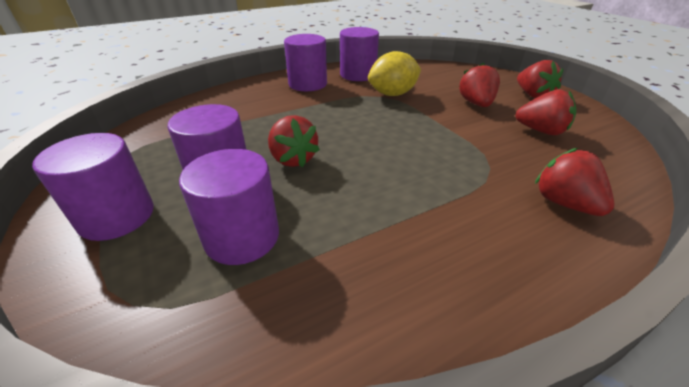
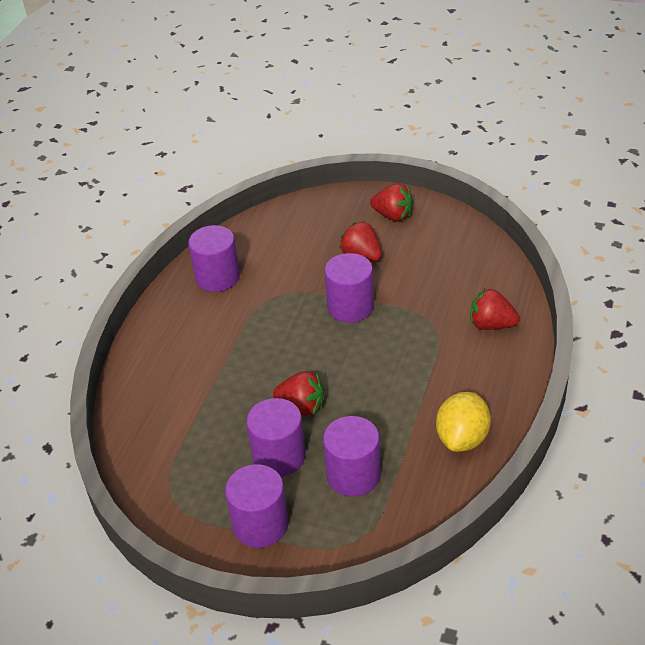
camera: 40 degrees left, 5 degrees up
(307, 84) = (189, 322): purple cylinder -> purple cylinder (350, 307)
(393, 94) = (283, 286): yellow lemon -> yellow lemon (462, 438)
(541, 131) = (432, 262): red strawberry -> none

